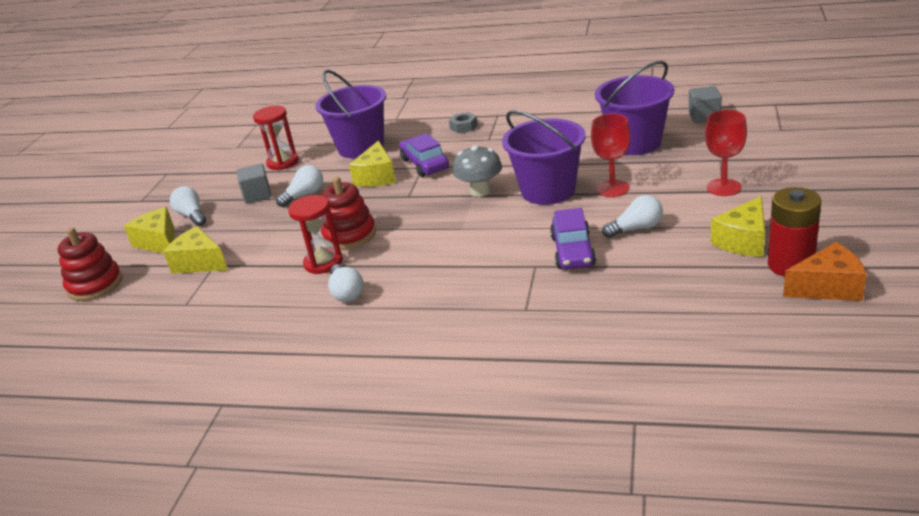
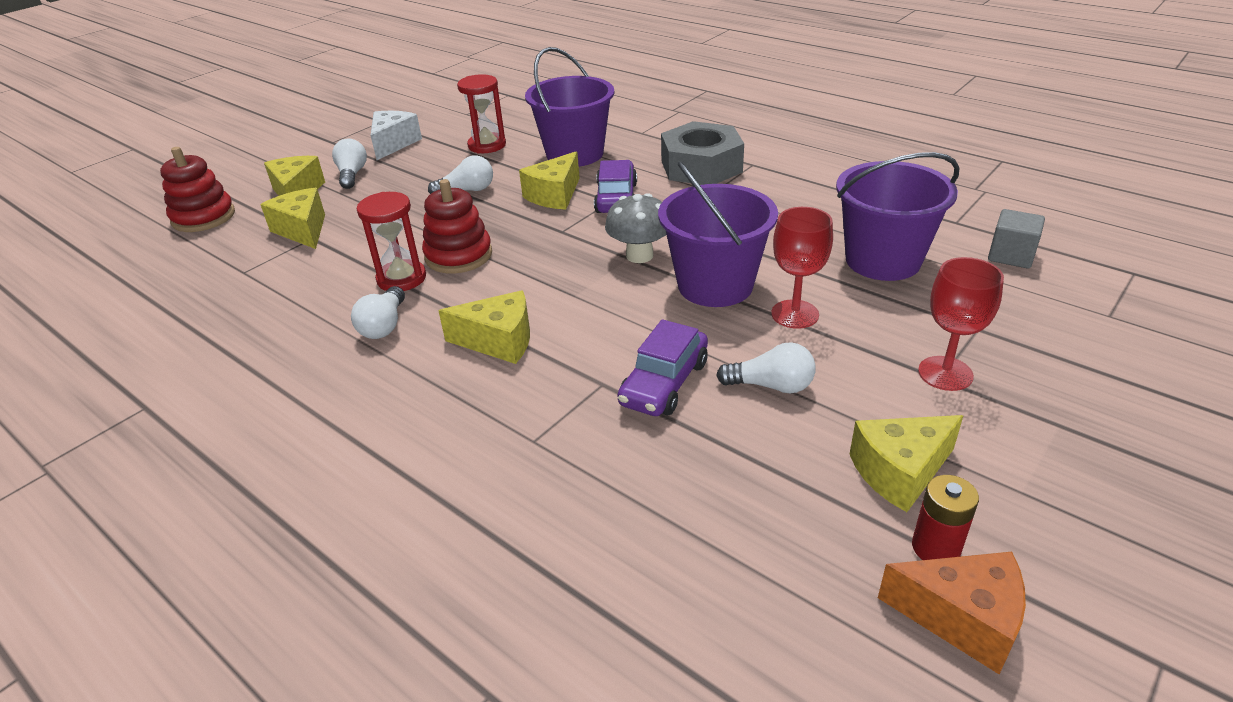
camera: 25 degrees right, 5 degrees up
(200, 185) = (393, 144): none -> white cheese
(257, 195) = (428, 173): grey cube -> none
(440, 270) = (499, 341): none -> yellow cheese
(463, 127) = (701, 166): grey nut -> grey nut, size x2.35
(790, 265) = (936, 548): red battery -> red battery, size x0.63

